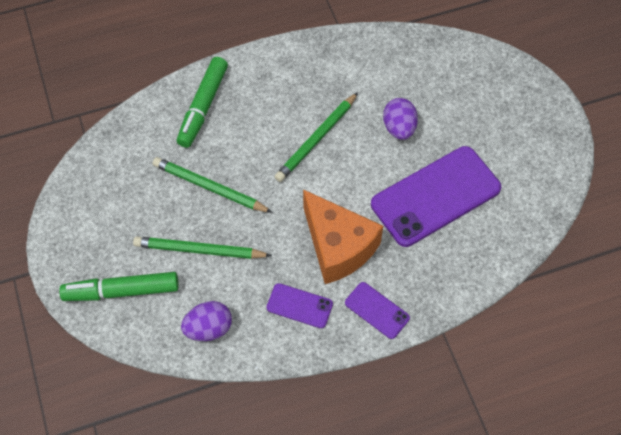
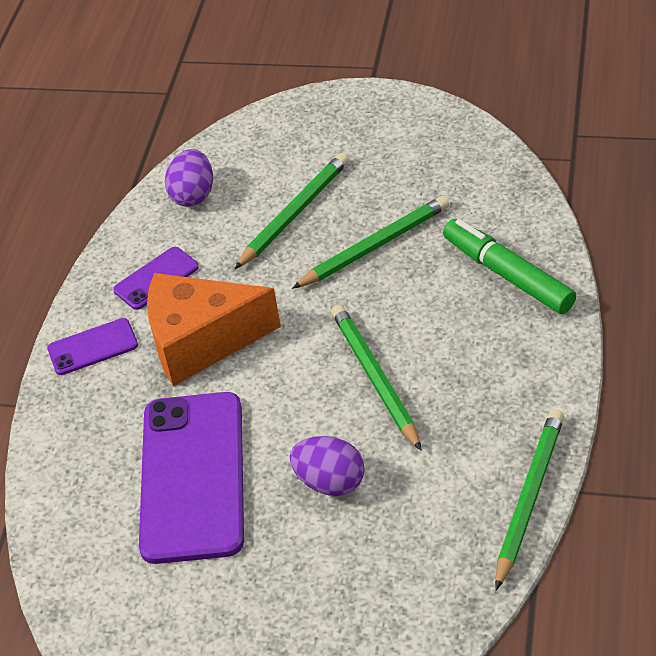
camera: 125 degrees right, 15 degrees down
(121, 291) = (292, 138): green marker -> none
(356, 40) = (529, 497): none -> green pencil

